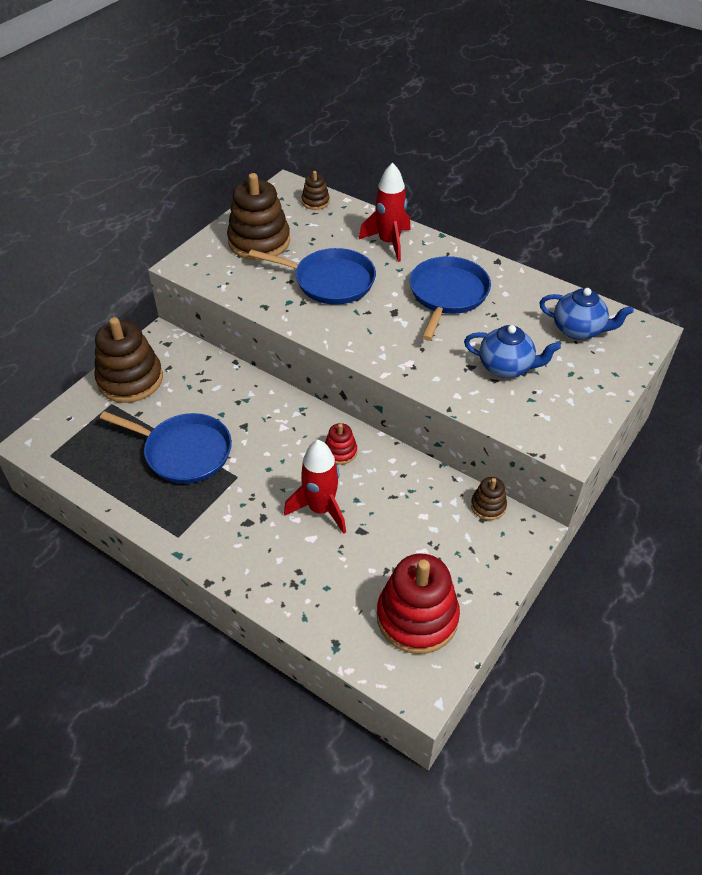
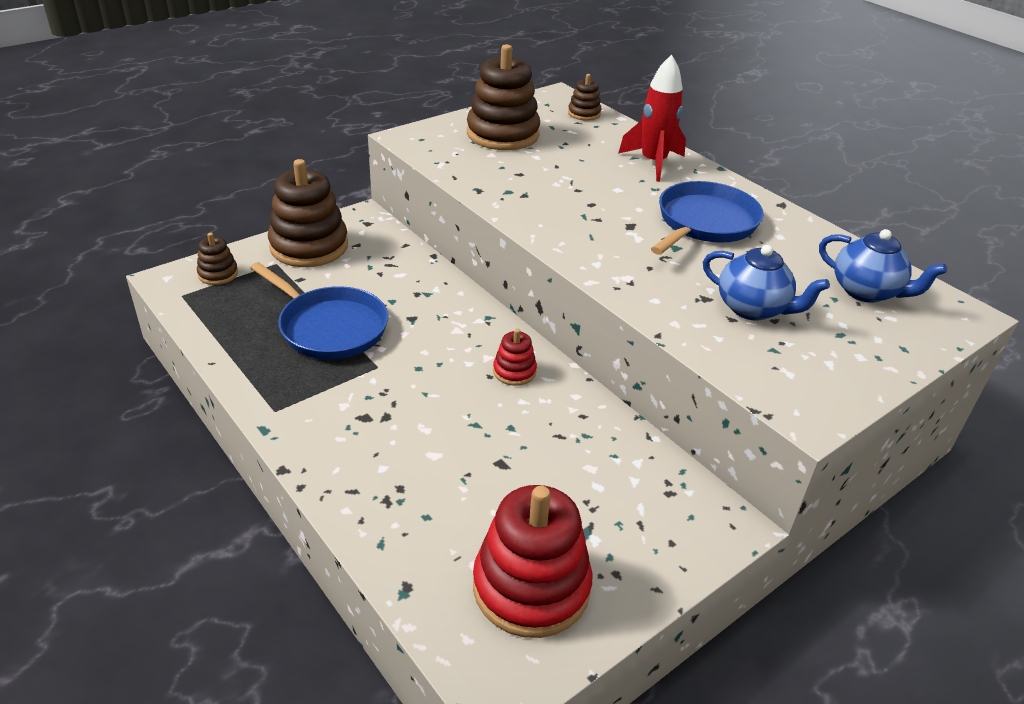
camera: 15 degrees right, 10 degrees down
(321, 509) = (461, 426): red rocket -> none
(330, 281) = (566, 183): blue pan -> none
(488, 506) = (683, 479): brown stacking toy -> brown stacking toy (218, 274)

